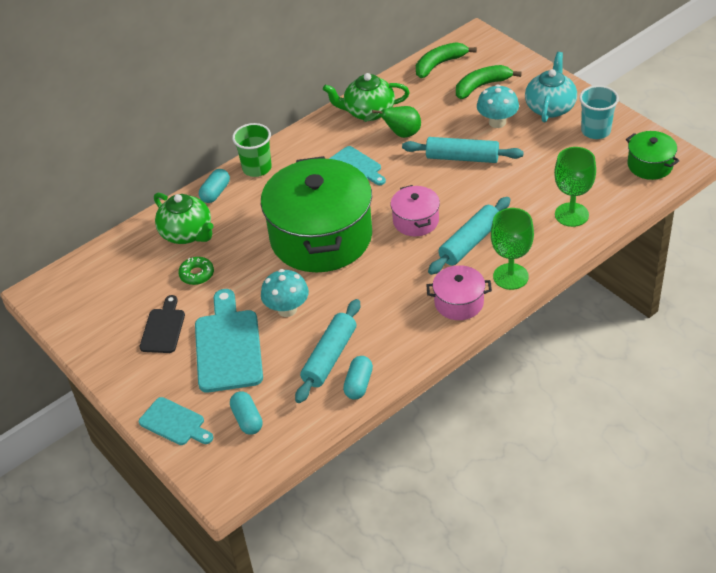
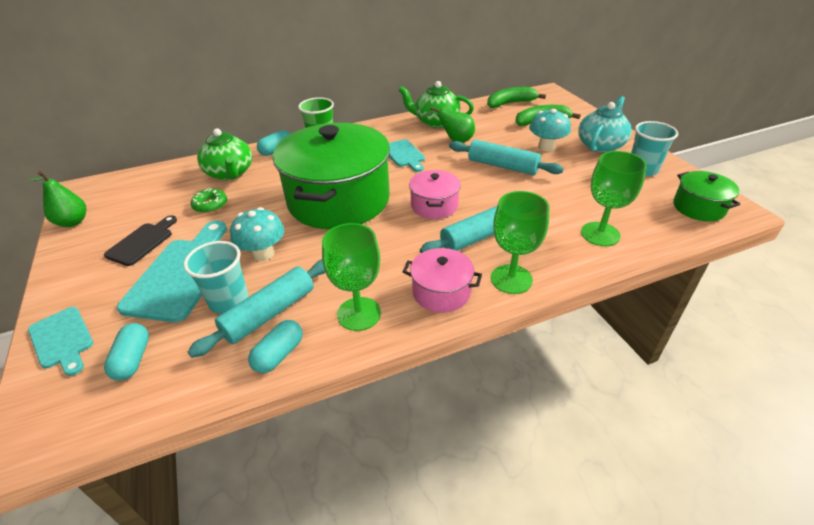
camera: 15 degrees right, 5 degrees down
(72, 327) = (73, 222): none -> green pear
(288, 356) = (228, 300): none -> turquoise cup
(402, 338) = (359, 314): none -> green goblet

